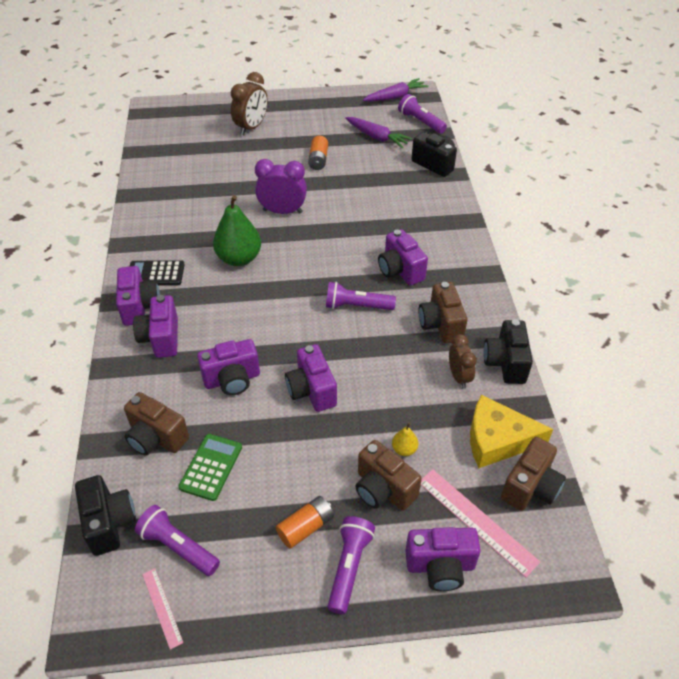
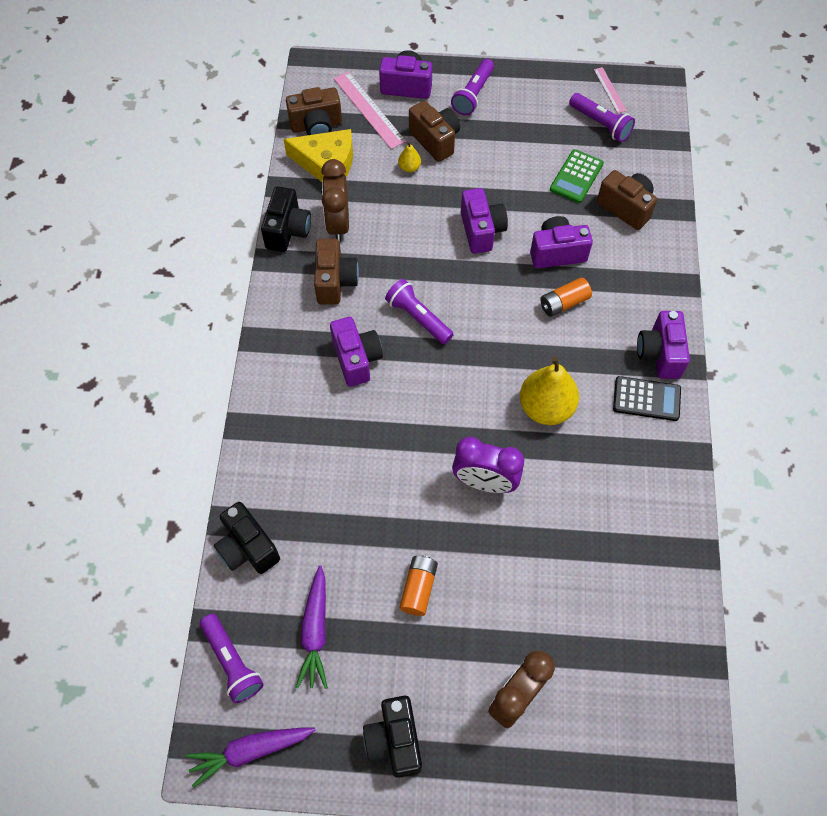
camera: 170 degrees left, 15 degrees up
(109, 523) = (656, 147): black camera -> black camera (394, 740)
(161, 338) = (631, 309): purple camera -> none
(239, 258) = (546, 407): green pear -> yellow pear
(306, 527) = (501, 123): orange battery -> orange battery (564, 303)
(357, 306) = (418, 318): purple flashlight -> purple flashlight turned 150 degrees counterclockwise
(377, 137) = (315, 631): purple carrot -> purple carrot turned 135 degrees counterclockwise
(459, 376) = (338, 224): brown clock -> brown clock, size x1.53
(530, 487) = (316, 126): brown camera -> brown camera turned 150 degrees counterclockwise

